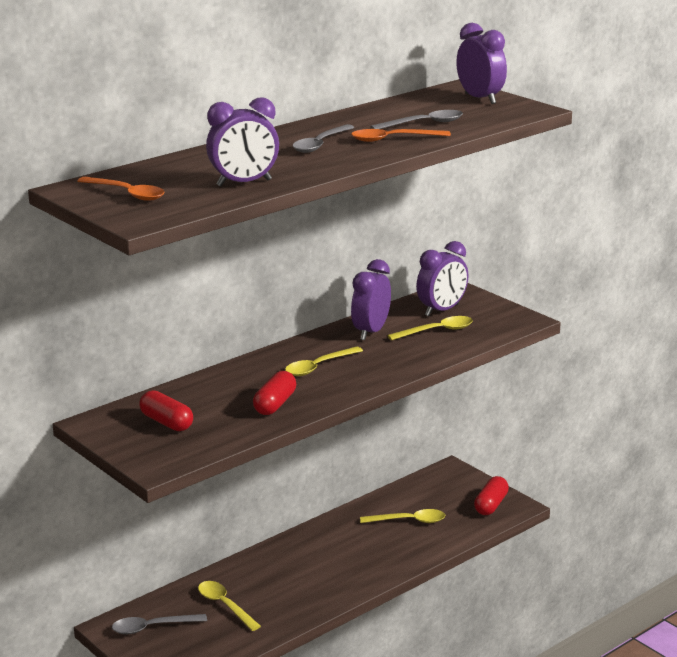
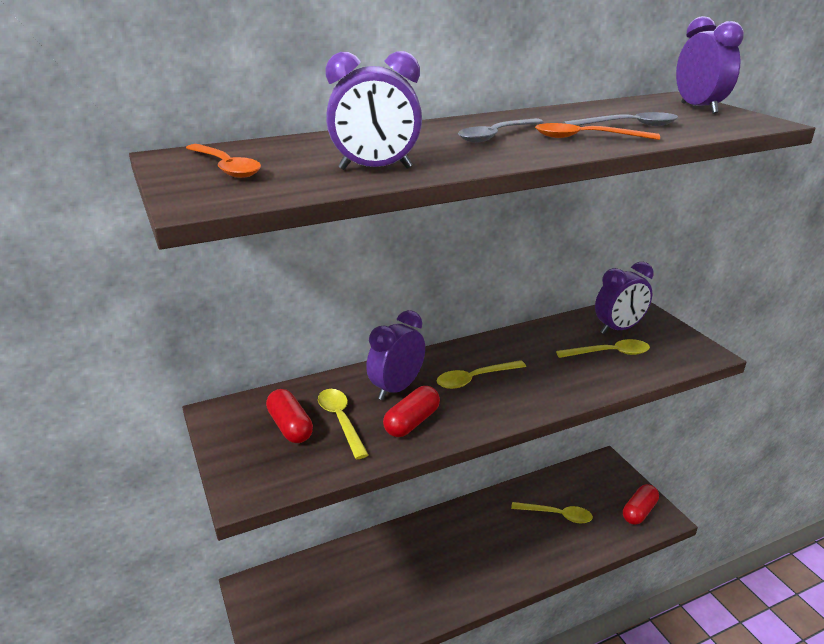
camera: 15 degrees right, 5 degrees up
(153, 627) = (285, 598): grey spoon -> none
(225, 605) = (360, 585): yellow spoon -> yellow spoon (341, 421)
(371, 332) = (541, 344): purple clock -> purple clock (396, 388)

